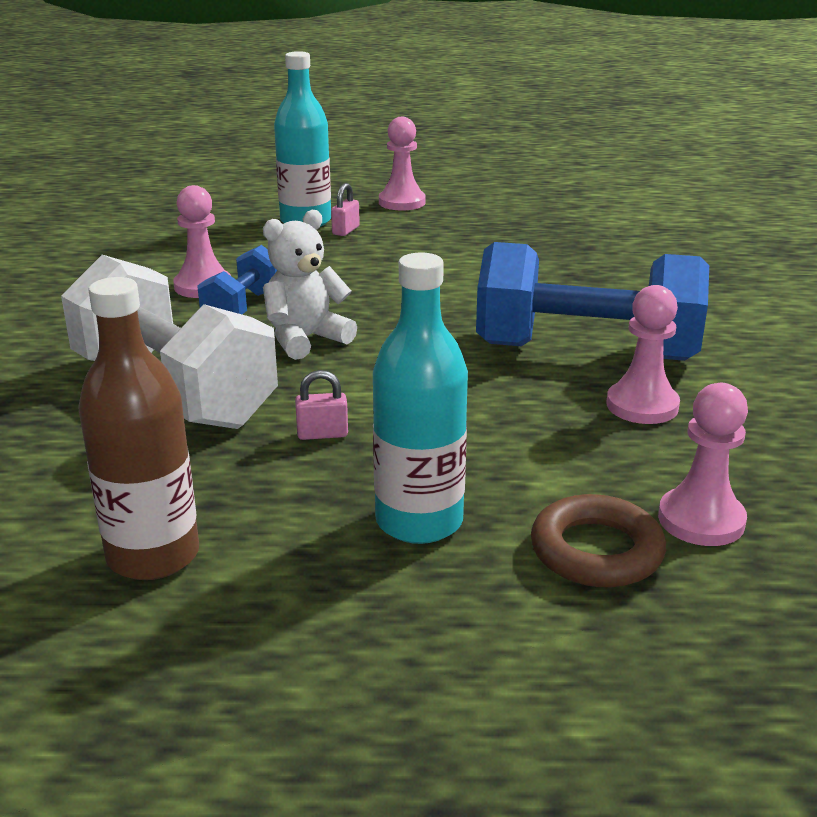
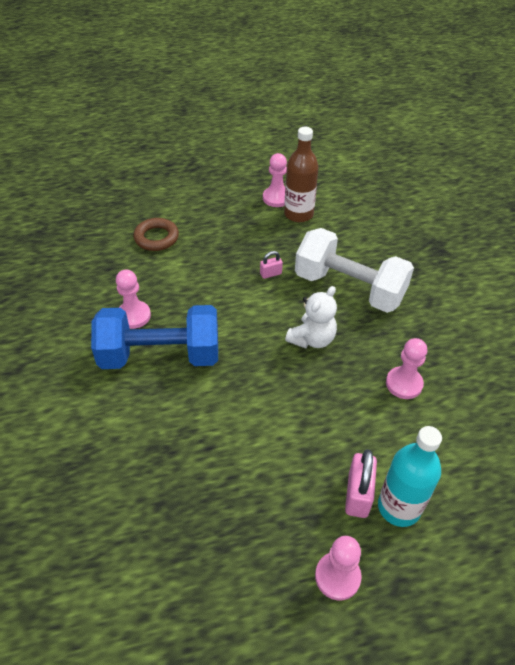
camera: 165 degrees right, 20 degrees up
(243, 307) = (364, 364): blue dumbbell -> none
(345, 231) = (358, 494): pink padlock -> pink padlock, size x1.78
(419, 521) = (218, 239): turquoise bottle -> none
(701, 520) = (118, 256): pink pawn -> pink pawn (276, 198)

